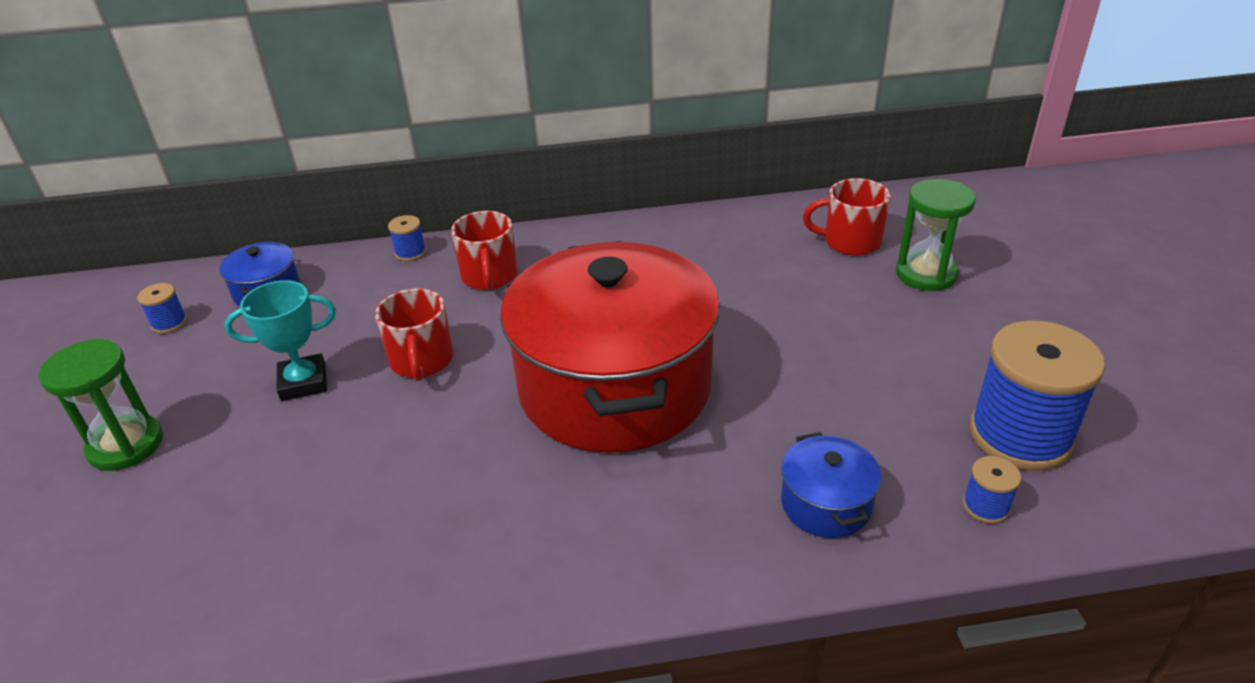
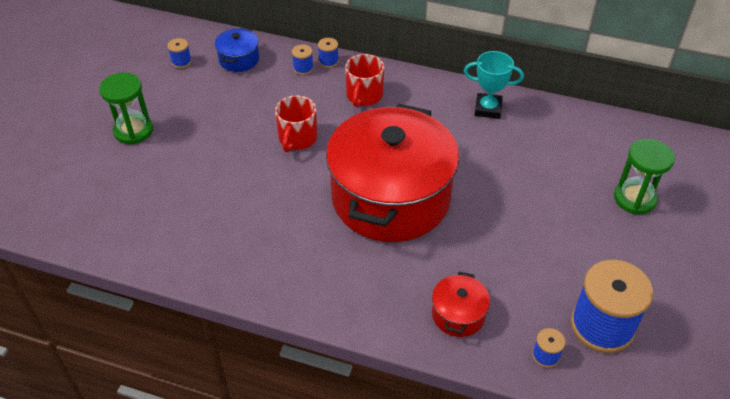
camera: 25 degrees right, 10 degrees up
(303, 382) = (231, 128): turquoise trophy -> turquoise trophy (488, 109)
(377, 272) = (303, 68): none -> blue spool
(826, 504) = (458, 315): blue pot -> red pot
(850, 241) = (603, 155): red mug -> none

